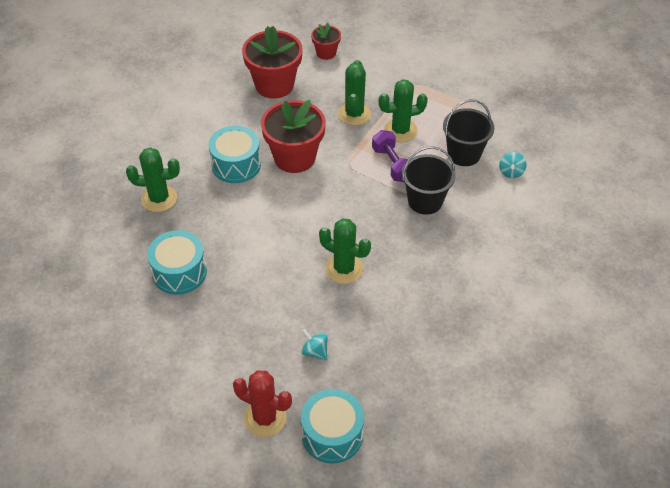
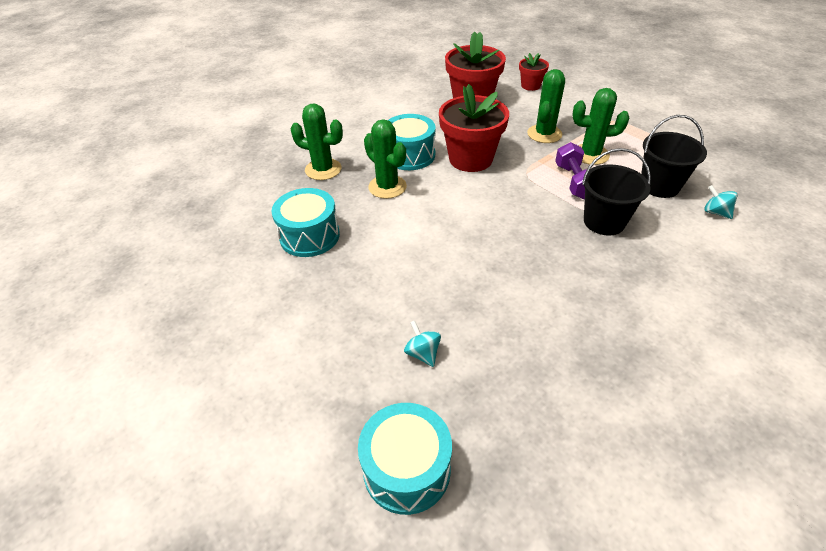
camera: 20 degrees right, 5 degrees down
(265, 418) = (329, 420): red cactus -> none
(344, 269) = (489, 270): green cactus -> green cactus (387, 187)
(511, 172) = (715, 212): turquoise spinning top -> turquoise spinning top turned 105 degrees clockwise

